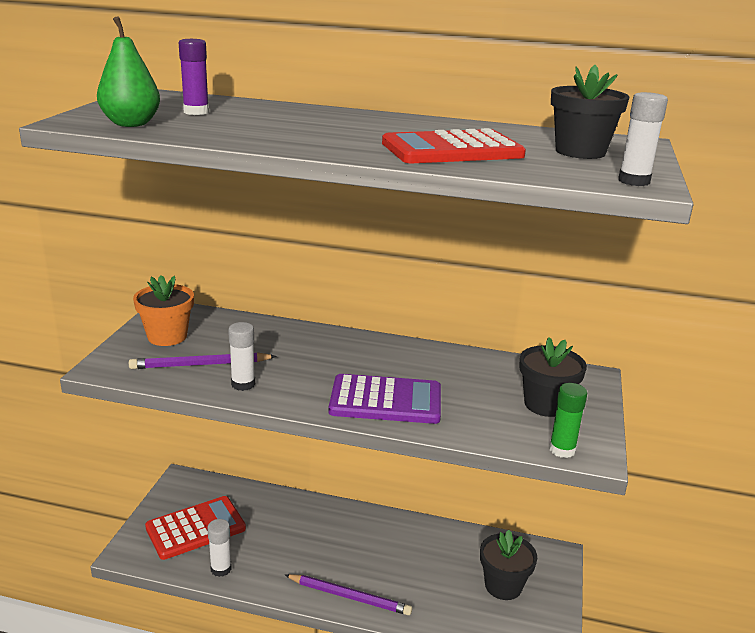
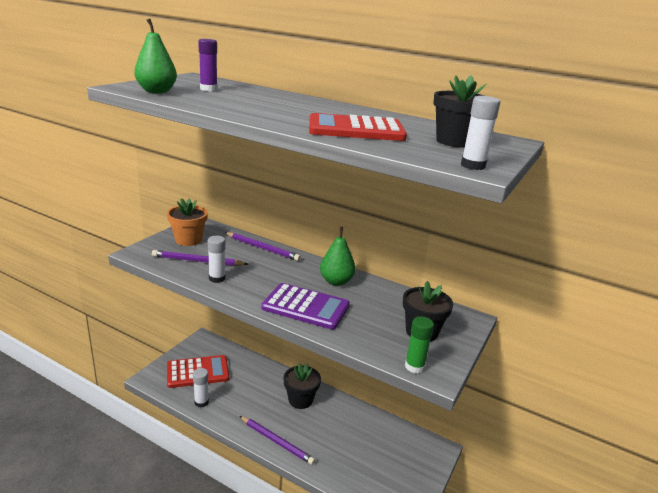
camera: 15 degrees right, 0 degrees up
(279, 331) = (262, 248): none -> purple pencil
(404, 359) = (336, 281): none -> green pear
(503, 586) = (388, 461): black flower pot -> black flower pot (300, 400)

